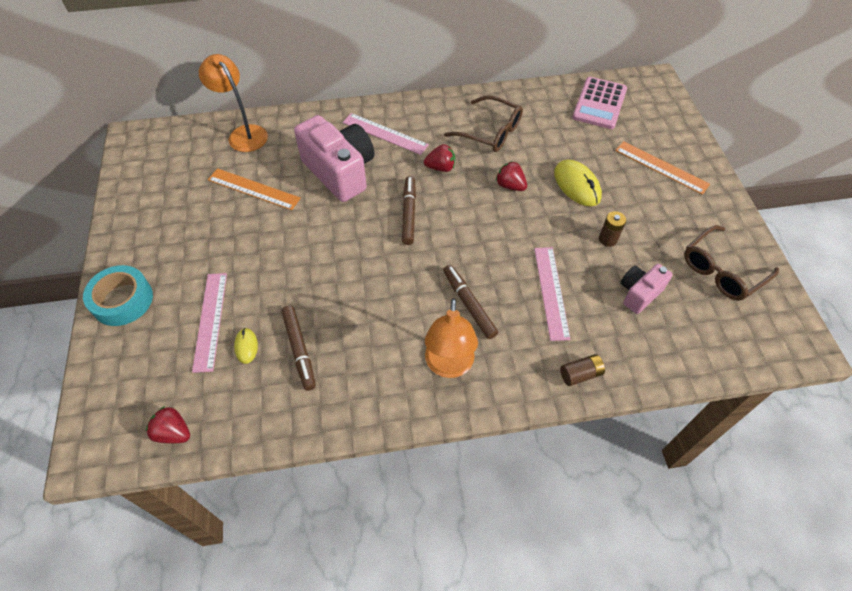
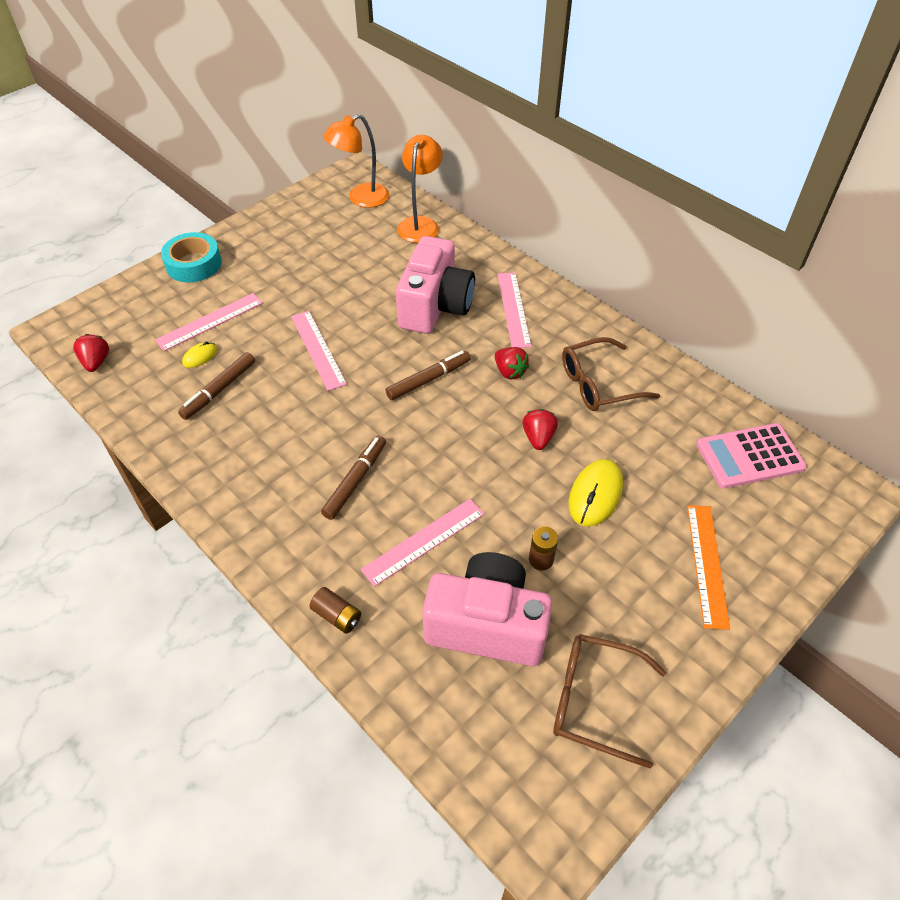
camera: 55 degrees right, 5 degrees down
(253, 189) = (364, 266): orange ruler -> none
(316, 262) = (318, 349): none -> pink ruler
(449, 366) = (273, 502): orange lamp -> orange lamp (361, 199)
(490, 132) = (599, 384): brown glasses -> brown glasses turned 75 degrees clockwise
(639, 293) = (487, 625): pink camera -> pink camera, size x1.88

